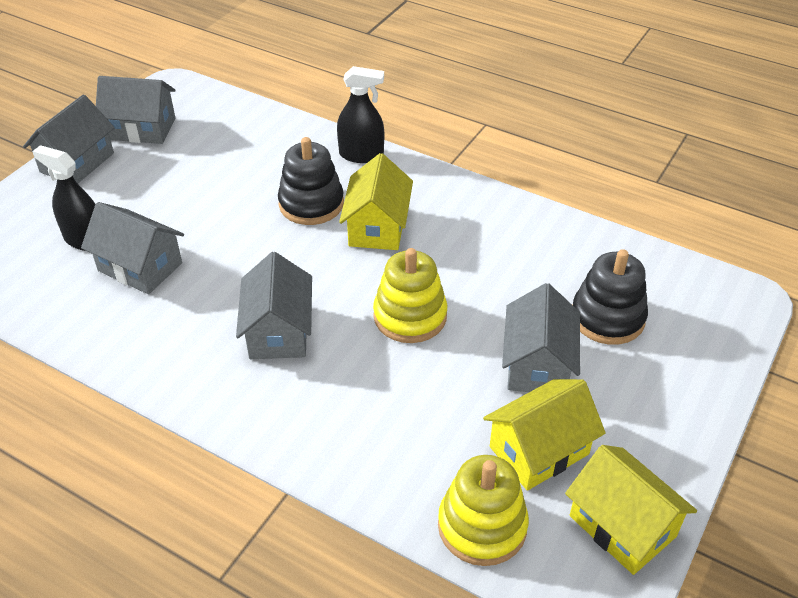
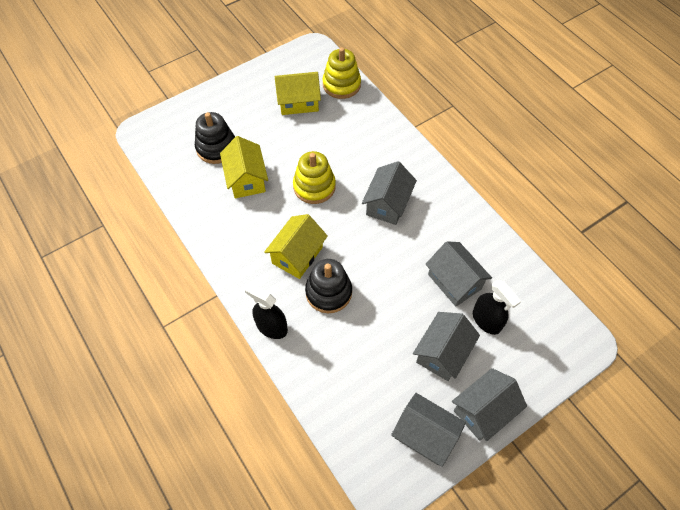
camera: 155 degrees left, 15 degrees up
(537, 364) = (270, 138): grey house -> grey house (443, 353)
(622, 526) = (288, 66): yellow house -> yellow house (246, 179)

